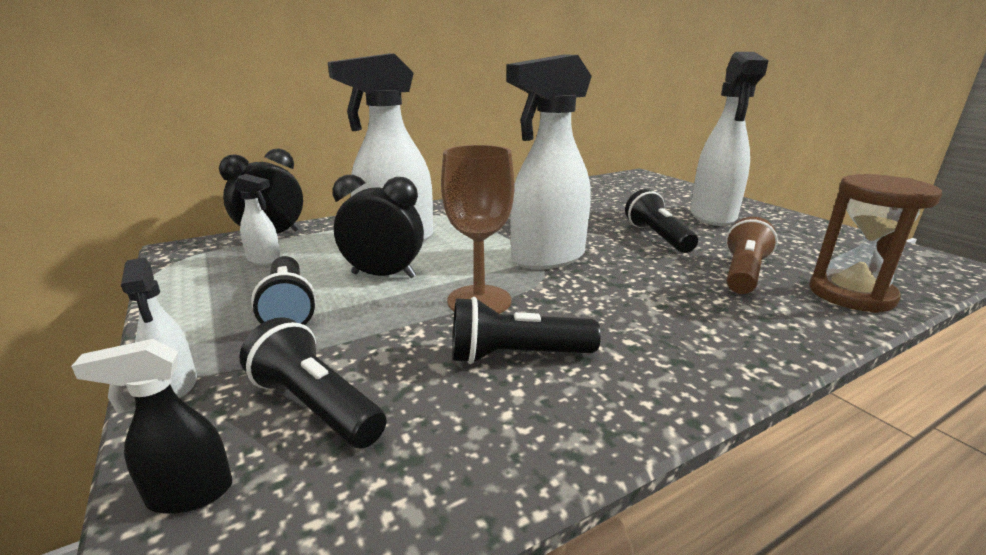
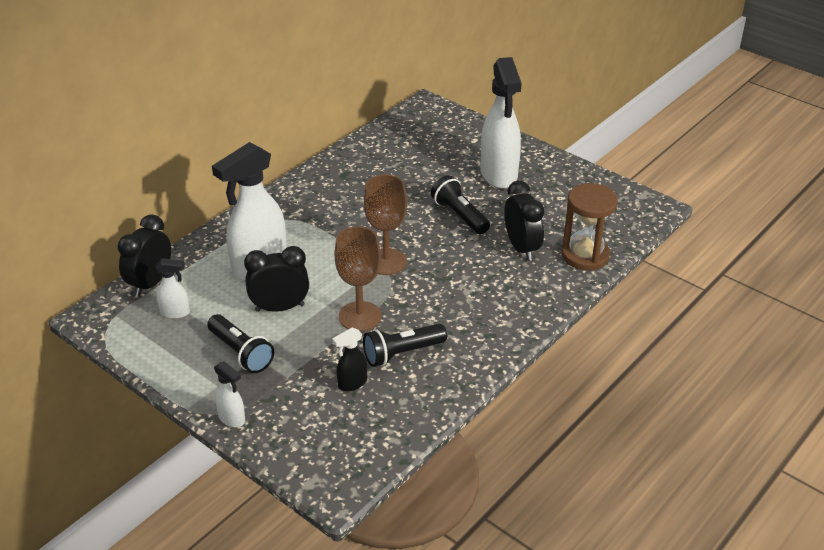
camera: 20 degrees left, 15 degrees up
(189, 494) = (298, 459): black spray bottle -> black spray bottle (352, 383)
(316, 406) = (317, 409): black flashlight -> none
(547, 258) = (386, 262): white spray bottle -> brown goblet
(743, 273) = (521, 248): brown flashlight -> black clock

